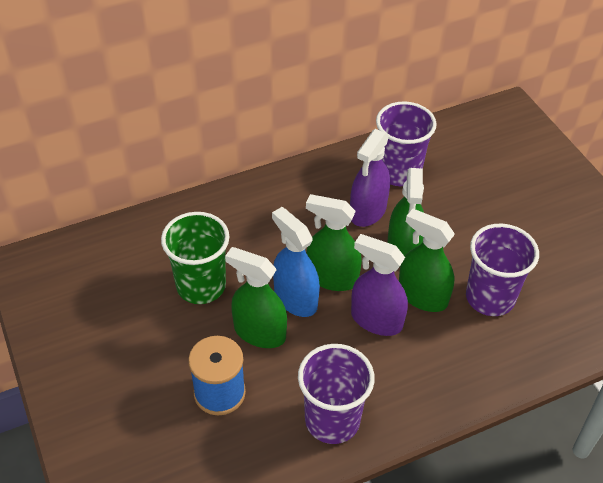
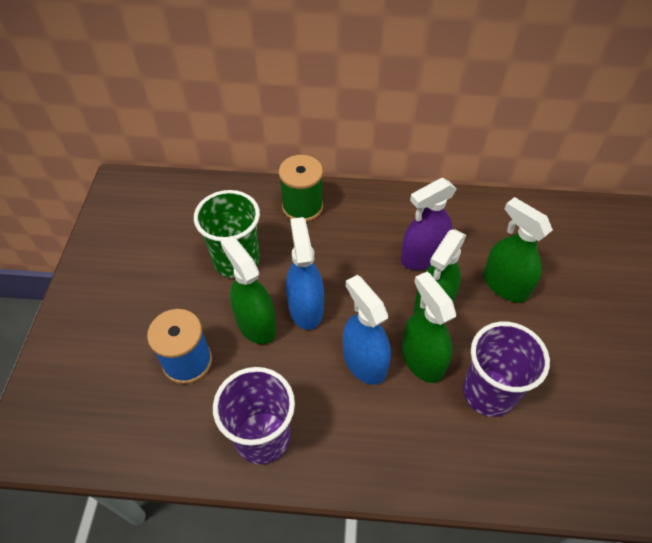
camera: 30 degrees right, 5 degrees up
(229, 211) = (302, 207): none -> green spool
(332, 278) = (350, 303): green spray bottle -> green spray bottle (505, 285)
(376, 320) = (364, 361): purple spray bottle -> blue spray bottle
(399, 172) = (475, 232): purple cup -> none

